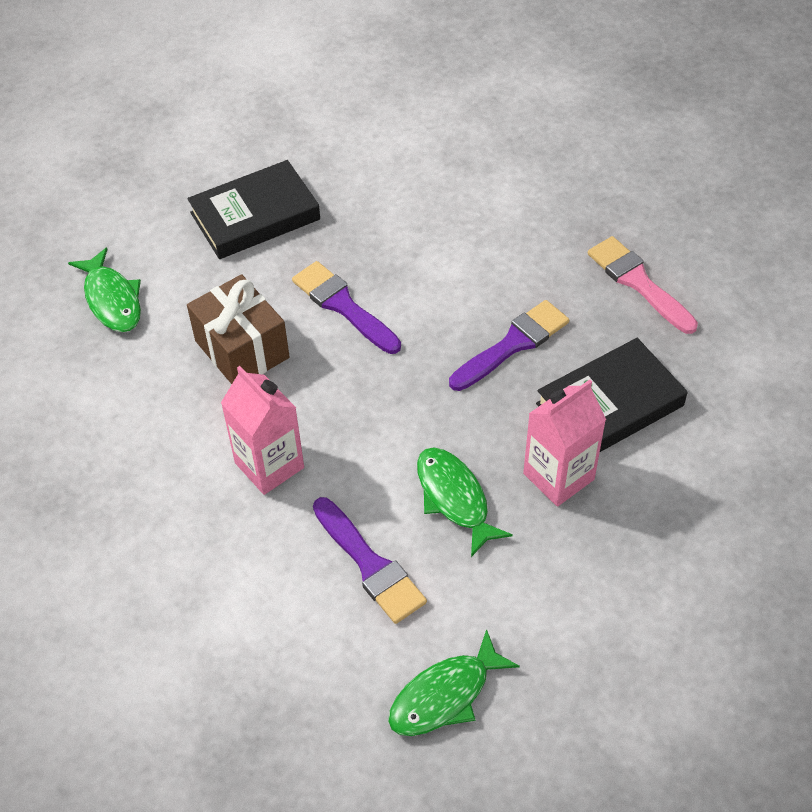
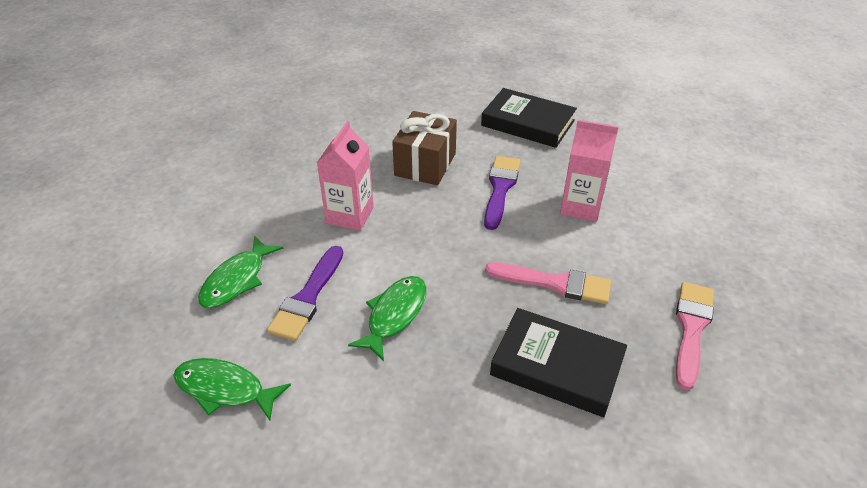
camera: 55 degrees right, 10 degrees down
(112, 299) = (412, 104): green fish -> green fish (237, 280)
(513, 344) = (555, 283): purple brush -> pink brush
(558, 476) = (462, 366): pink carton -> pink carton (581, 207)

